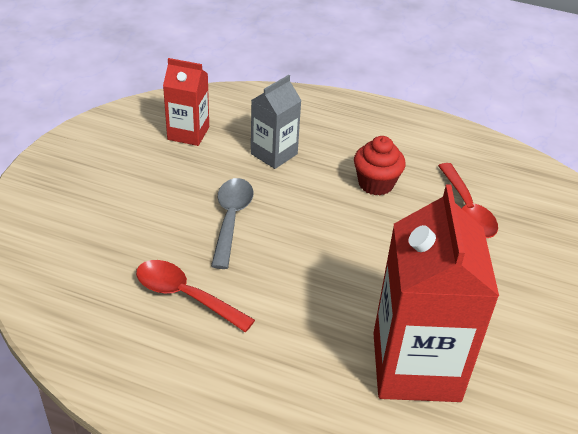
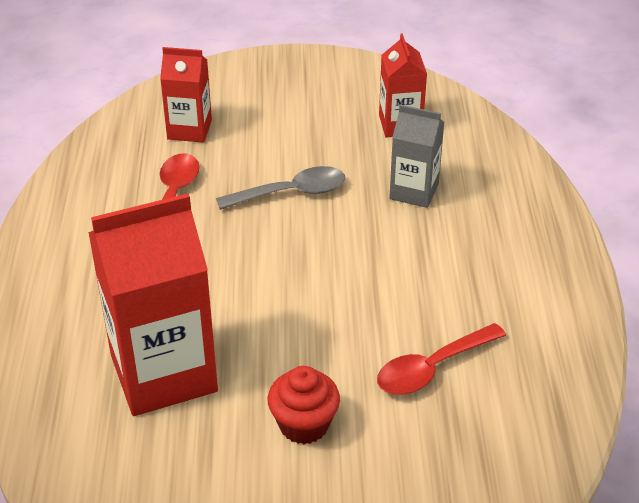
camera: 70 degrees right, 0 degrees up
(92, 257) = (189, 129): none -> red carton
(376, 184) = (422, 281): red cupcake -> red cupcake (304, 424)

